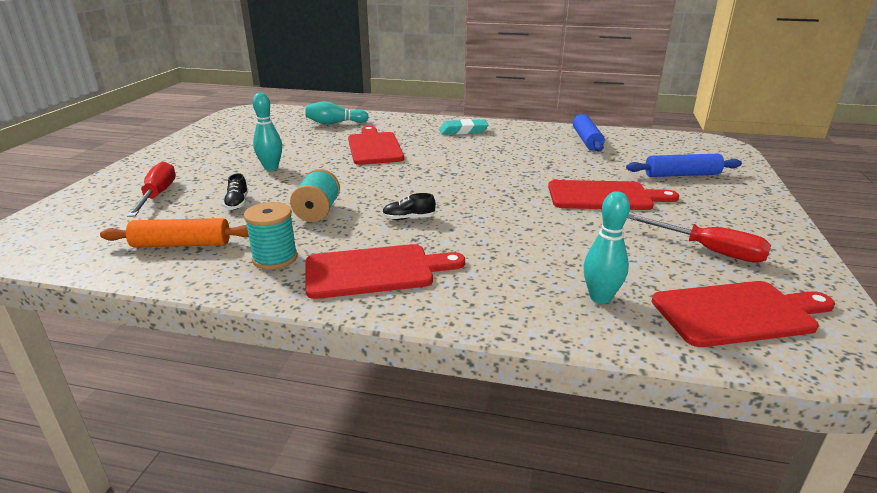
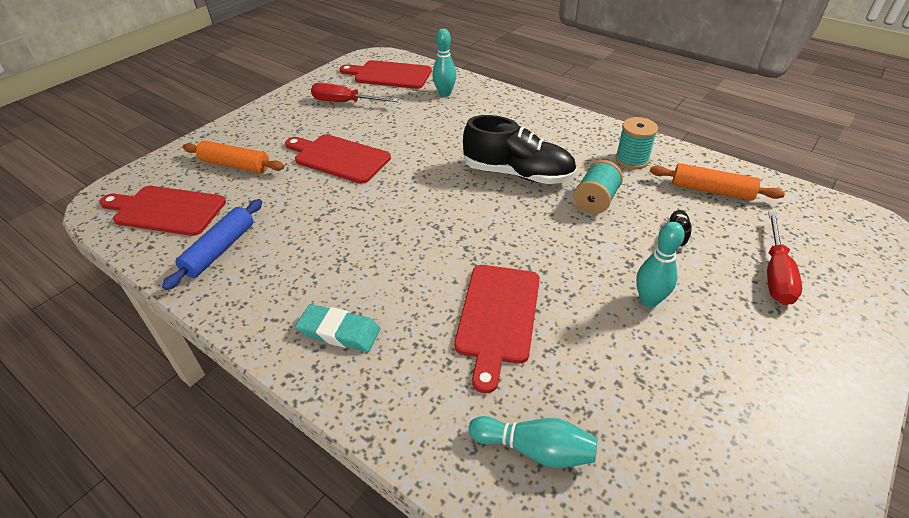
camera: 155 degrees left, 15 degrees up
(375, 271) = (562, 135): red cutting board -> red cutting board (166, 210)
(408, 218) = (518, 174): black shoe -> black shoe, size x2.47
(682, 175) = (235, 165): blue rolling pin -> orange rolling pin
(709, 250) = (345, 102): red screwdriver -> red screwdriver turned 45 degrees counterclockwise

